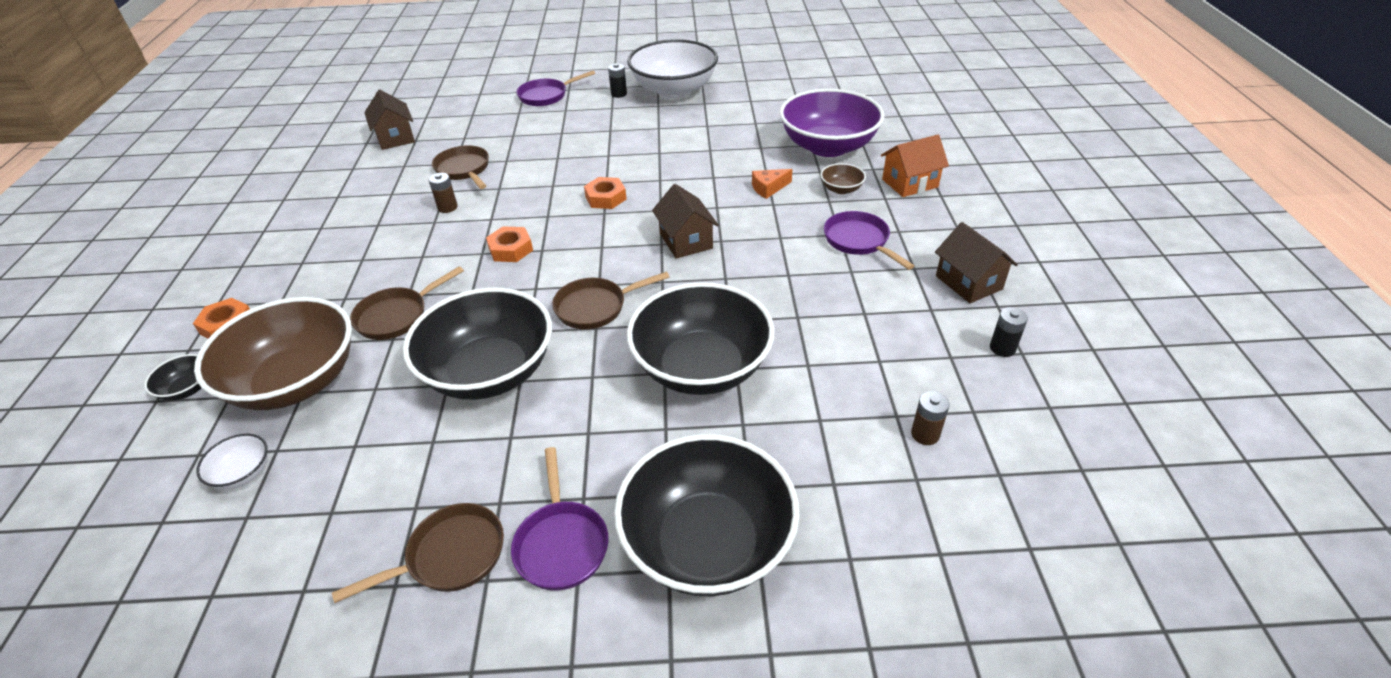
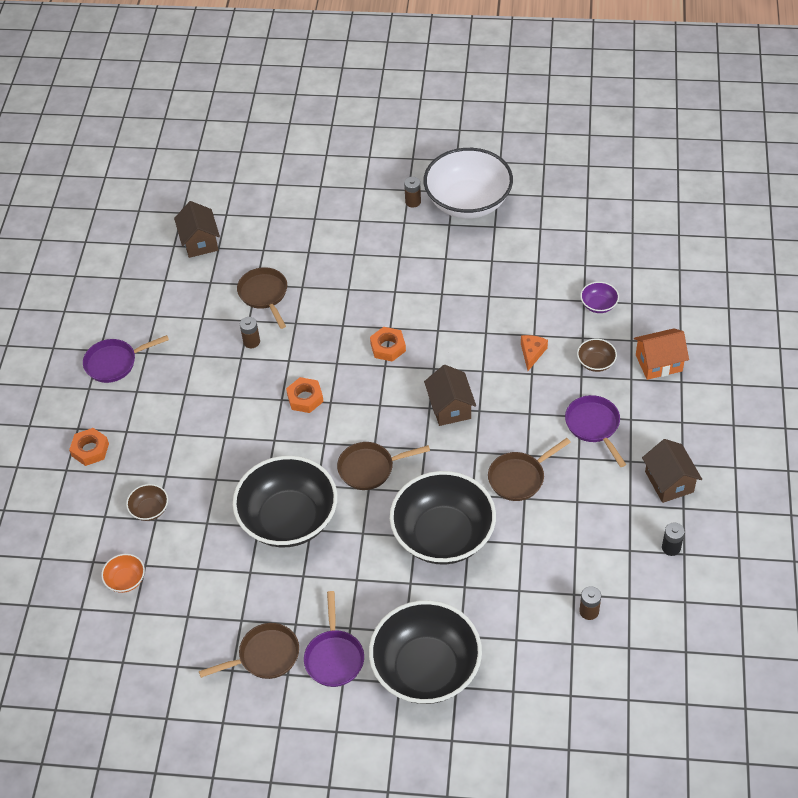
camera: 10 degrees right, 10 degrees up
(187, 389) = (74, 506): black bowl -> none
(243, 473) = (126, 580): white bowl -> orange bowl
(296, 382) = (149, 509): brown bowl -> brown bowl, size x0.41
(397, 316) = (217, 457): brown pan -> brown pan (519, 477)
(546, 96) = (342, 196): purple pan -> purple pan (115, 363)
(619, 94) = (413, 202): black battery -> brown battery
(768, 188) = (532, 353): orange cheese -> orange cheese turned 120 degrees clockwise
(828, 146) = (598, 305): purple bowl -> purple bowl, size x0.41

